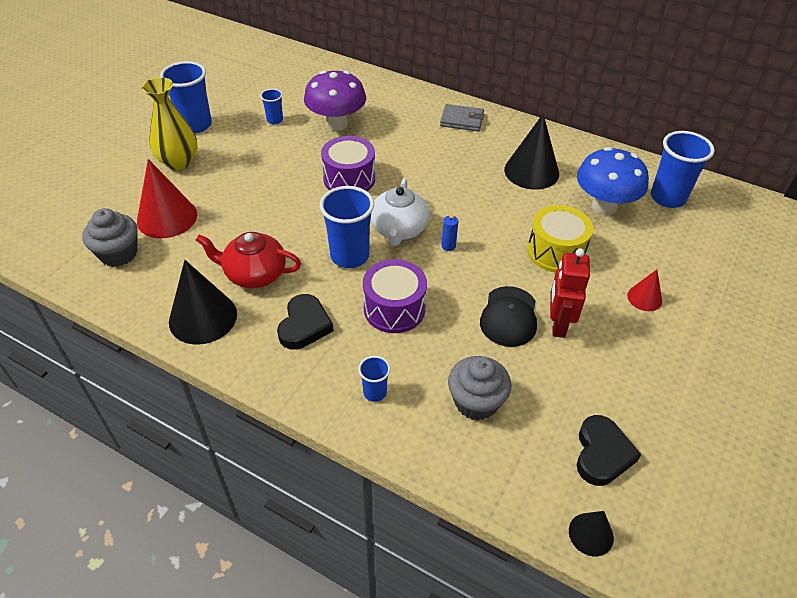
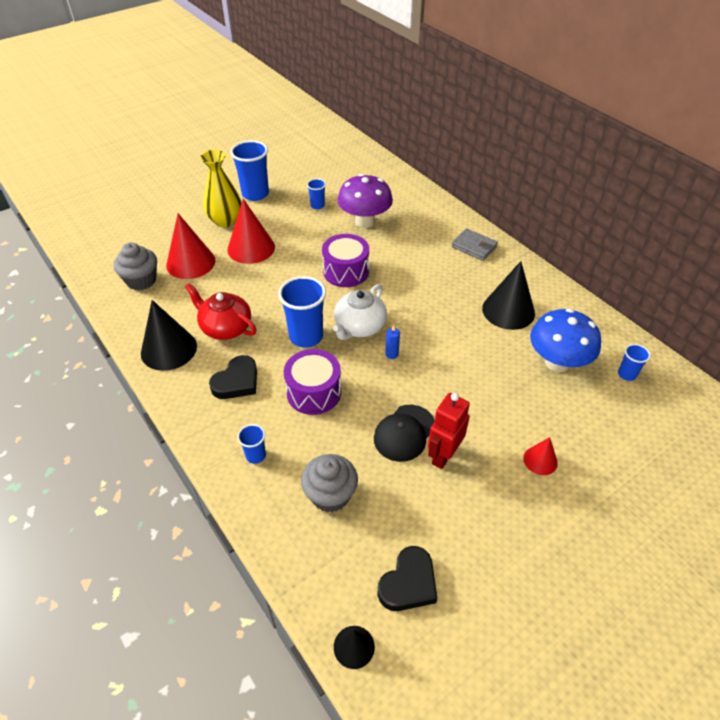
camera: 25 degrees right, 0 degrees up
(228, 183) = (251, 248): none -> red cone
(556, 252) = (483, 390): yellow drum -> none
(668, 198) = (626, 374): blue cup -> blue cup, size x0.51

